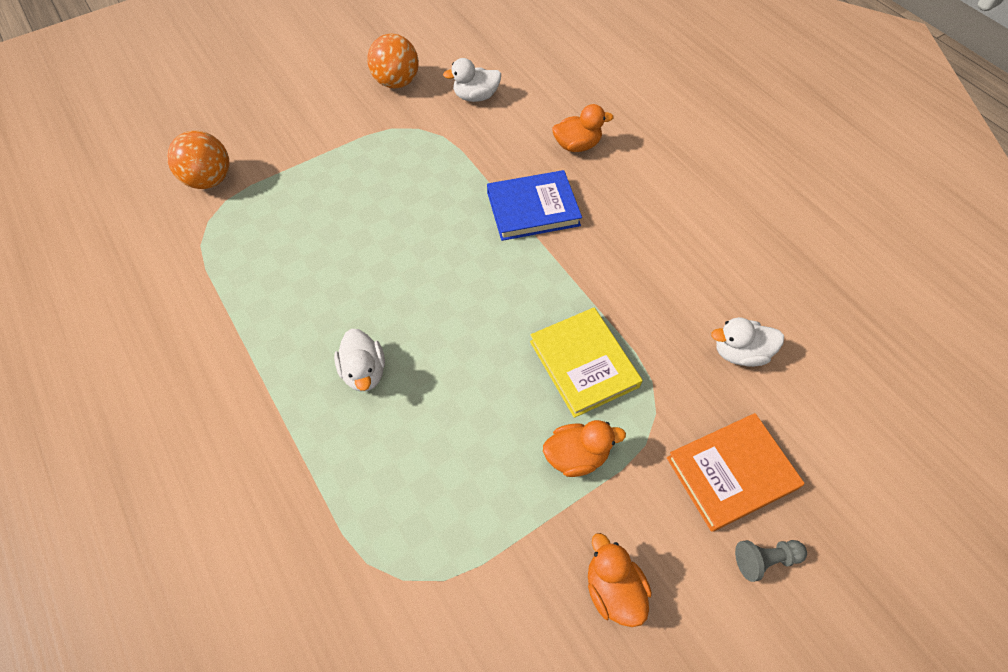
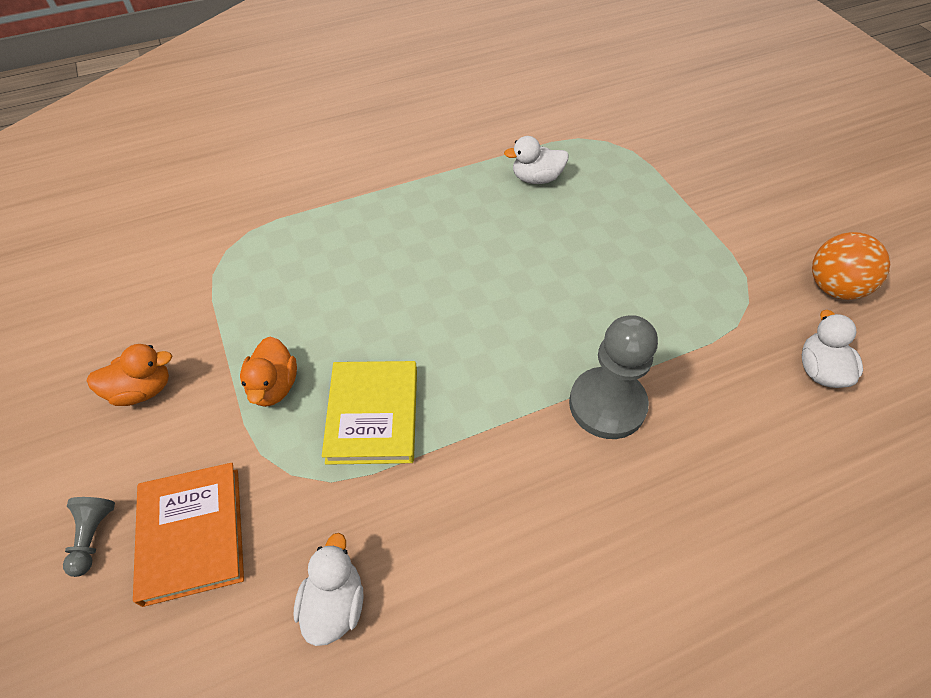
camera: 100 degrees right, 5 degrees down
(210, 180) = (659, 140): orange ball -> none
(364, 372) = (417, 237): white duck -> white duck (536, 178)
(533, 209) = (607, 404): blue book -> grey pawn
(577, 145) = (729, 483): orange duck -> none
(583, 364) = (373, 415): yellow book -> yellow book turned 75 degrees counterclockwise

